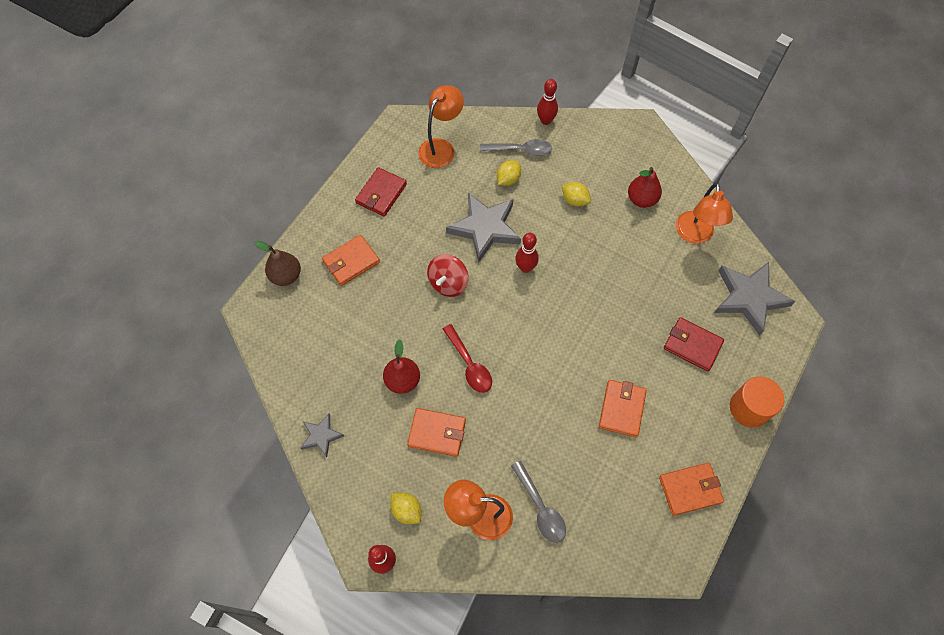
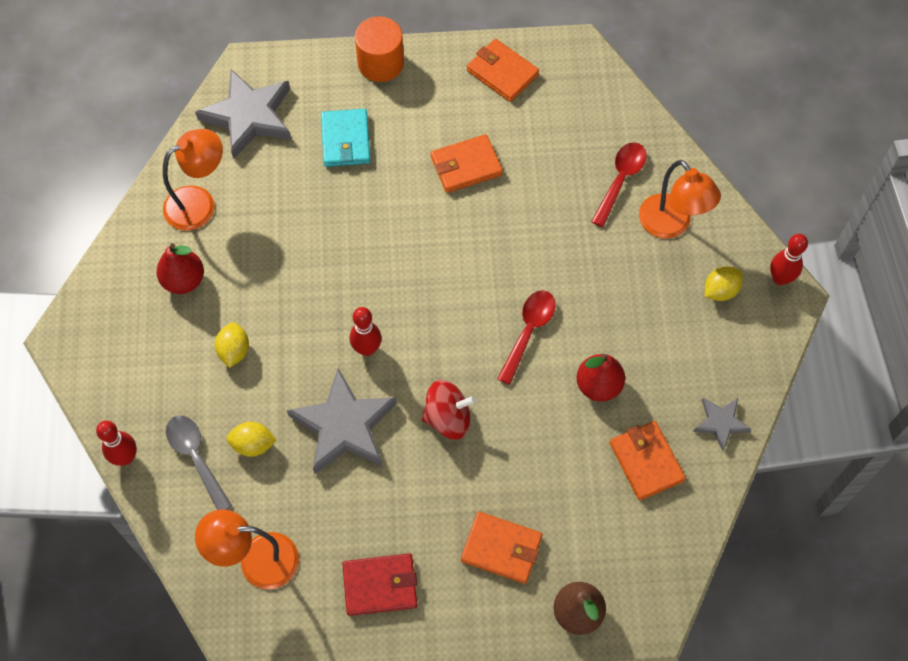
camera: 125 degrees left, 0 degrees up
(407, 510) = (720, 291): yellow lemon -> yellow lemon turned 45 degrees clockwise
(437, 433) = (625, 314): orange wallet -> orange wallet (646, 462)
(540, 508) = (620, 180): grey spoon -> red spoon
(692, 345) = (345, 140): red wallet -> turquoise wallet

